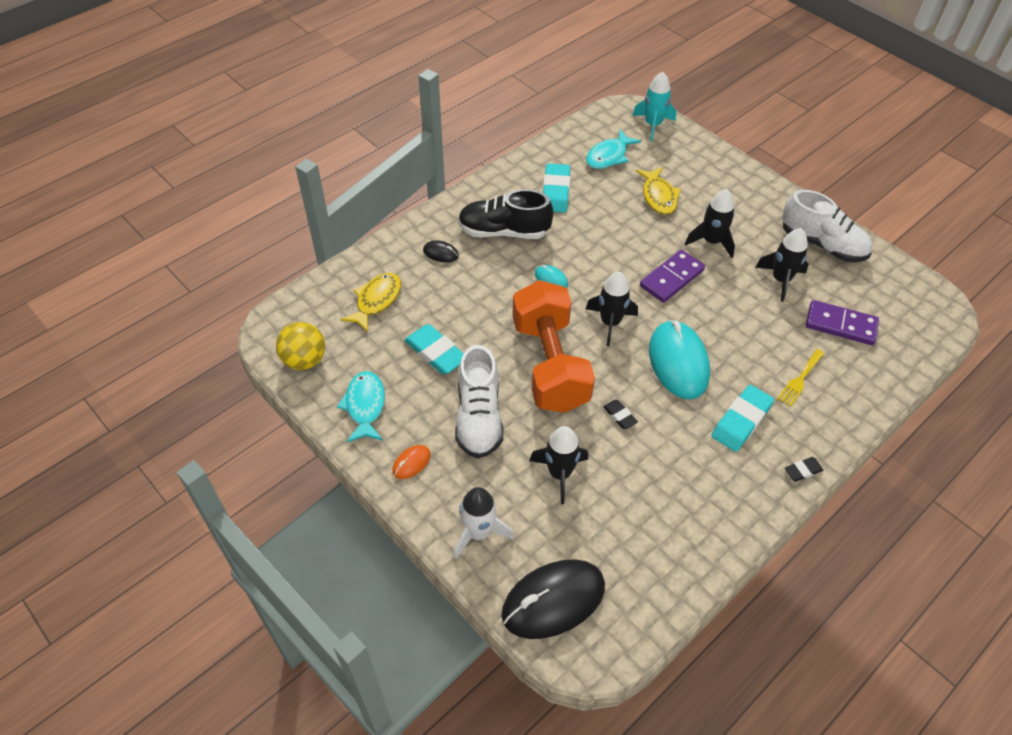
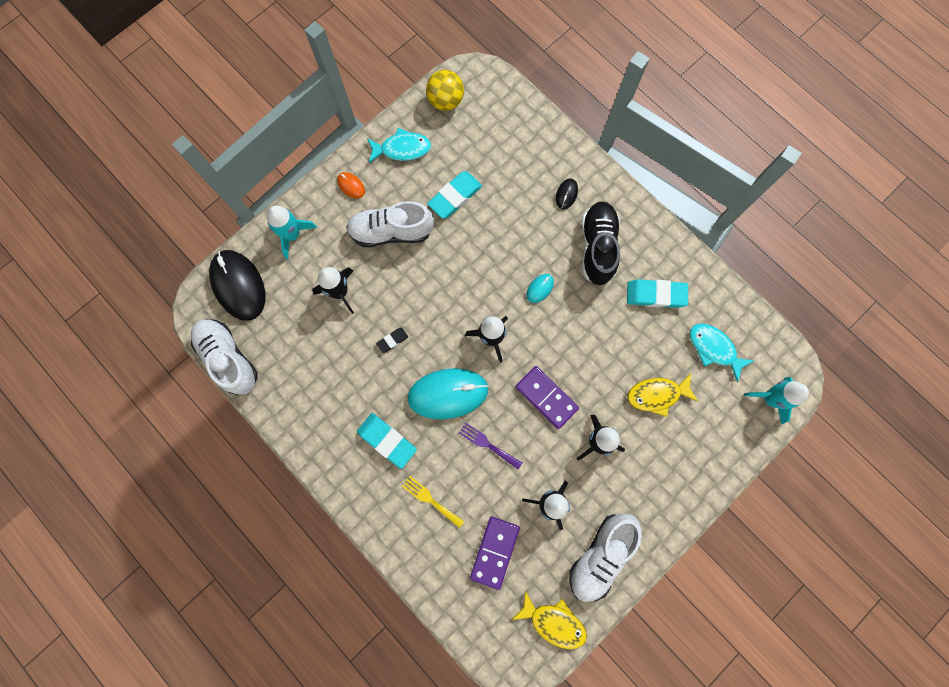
camera: 90 degrees right, 25 degrees up
(376, 301) = (508, 147): yellow fish -> yellow fish (553, 622)
(479, 533) = (292, 235): white rocket -> turquoise rocket
(550, 364) = (444, 286): orange dumbbell -> none
(659, 608) = (229, 358): none -> white shoe
(729, 328) = (487, 444): none -> purple fork
(803, 471) = (338, 485): black eraser -> none

